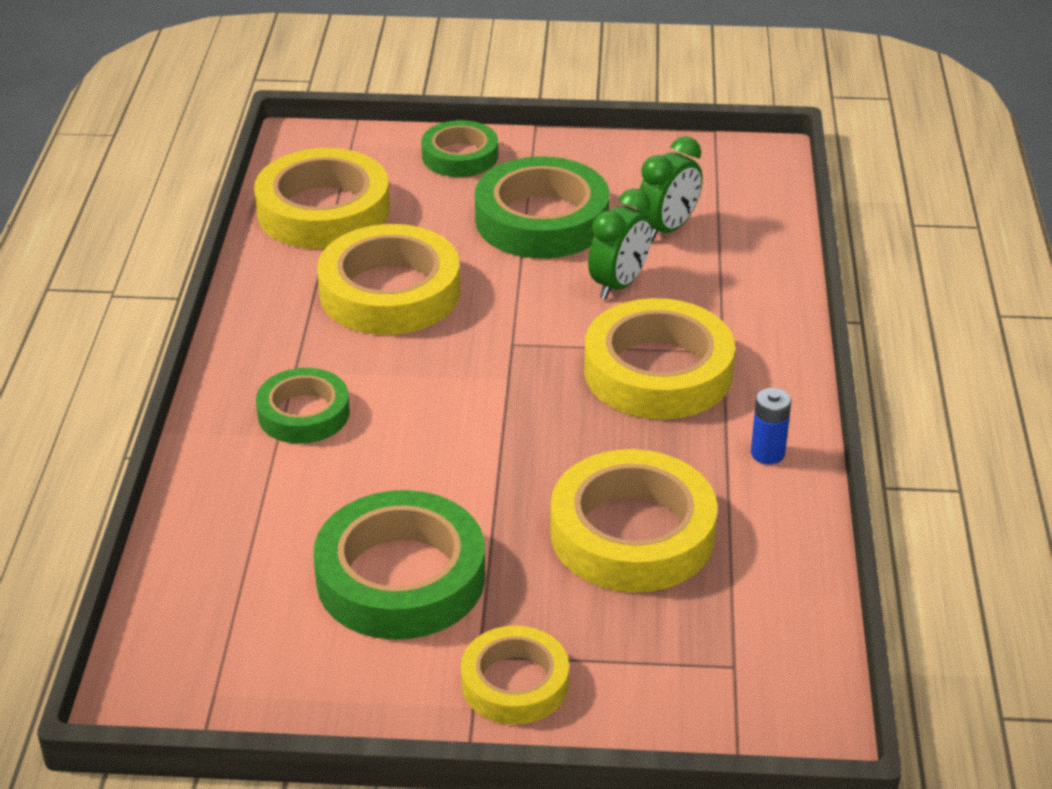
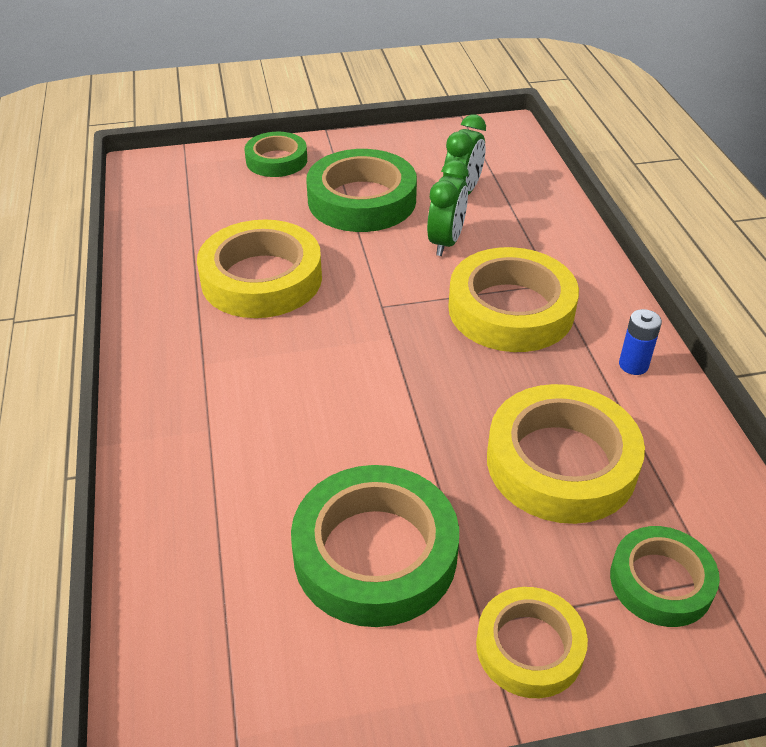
camera: 15 degrees left, 5 degrees up
(303, 413) = (225, 403): green tape -> green tape (661, 581)
(323, 210) = (181, 219): yellow tape -> none

